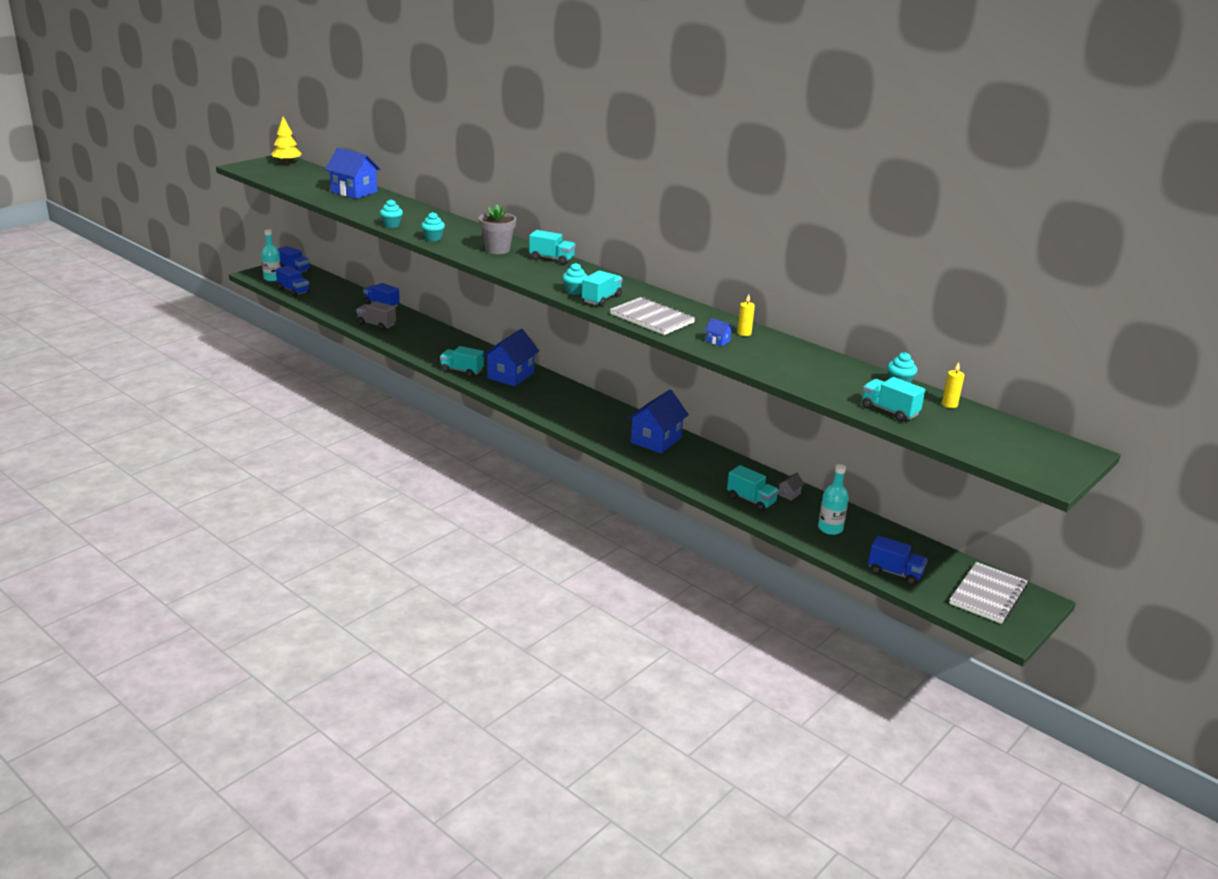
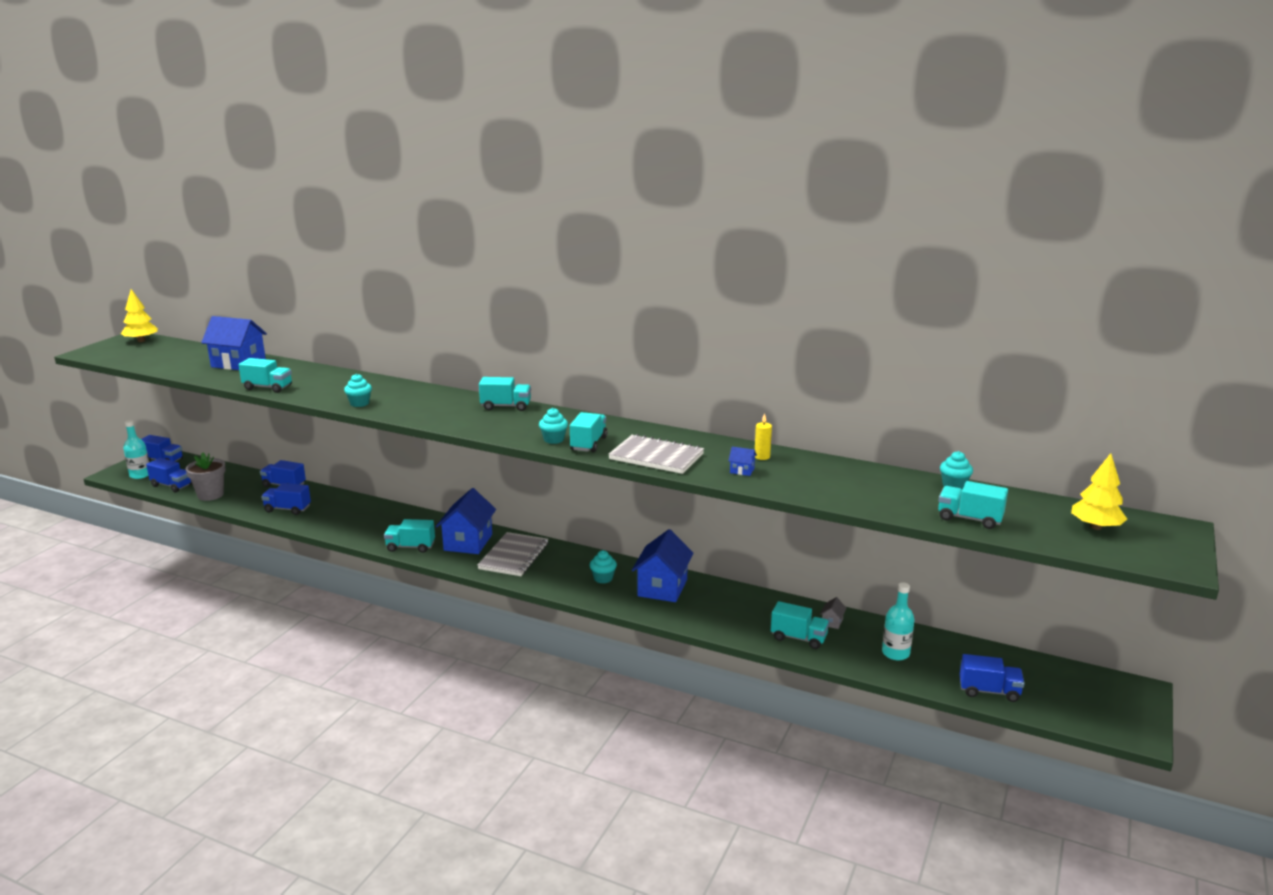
camera: 15 degrees left, 5 degrees down
(367, 215) = (268, 387): none -> turquoise truck
(376, 324) = (287, 509): grey truck -> blue truck
(391, 225) = (303, 395): turquoise cupcake -> turquoise cupcake (603, 578)
(497, 249) = (439, 405): grey flower pot -> grey flower pot (210, 495)
(949, 404) = (1018, 500): yellow candle -> none
(987, 595) = (1090, 695): grey notebook -> grey notebook (514, 556)
(1001, 437) = (1095, 527): none -> yellow tree

